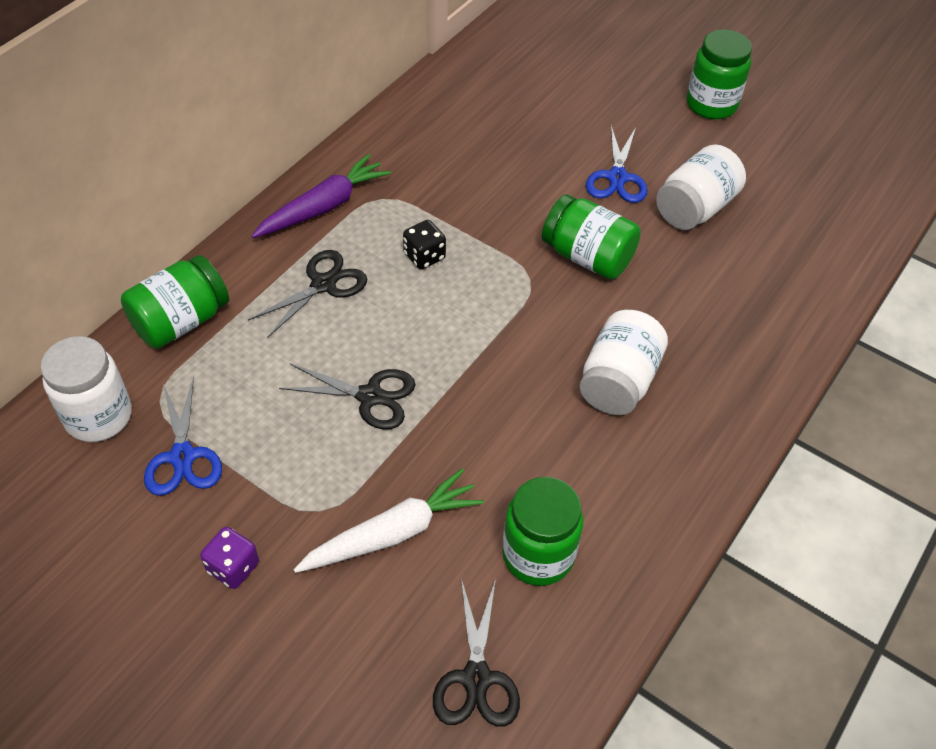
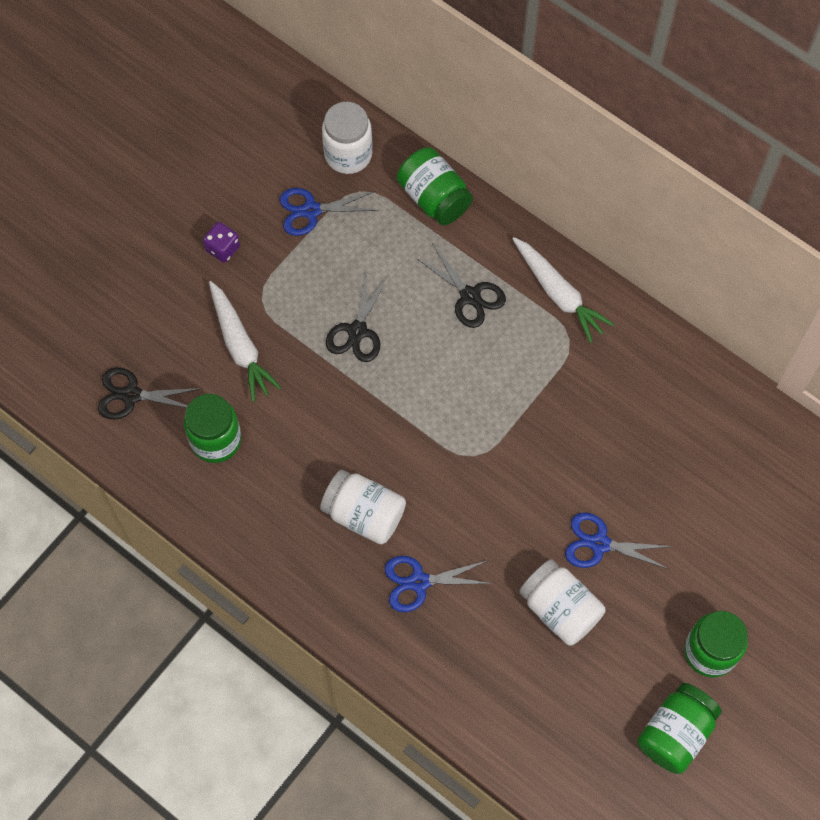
camera: 95 degrees right, 15 degrees up
(324, 207) = (558, 294): purple carrot -> white carrot
(424, 256) = (500, 373): black dice -> none
(588, 256) = (499, 506): green jar -> green jar (675, 733)
(692, 326) = (419, 582): none -> blue scissors

